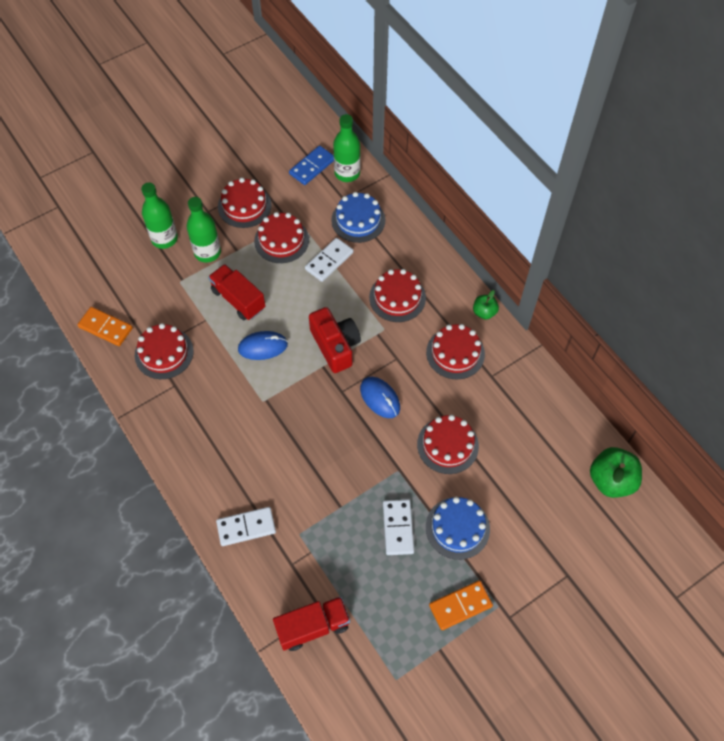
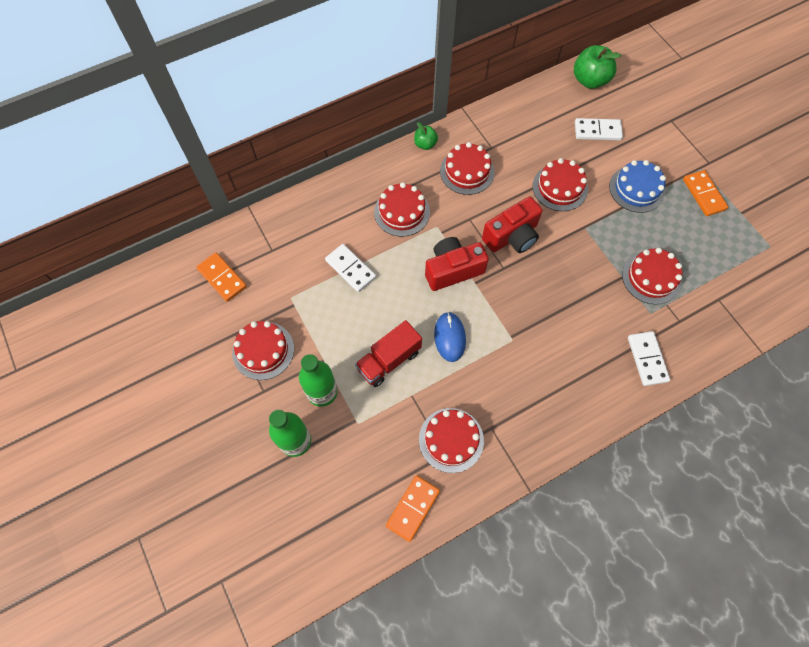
camera: 85 degrees left, 5 degrees up
(281, 240) = (317, 313): red cake -> red cake (651, 277)
(312, 167) = (222, 278): blue domino -> orange domino
(313, 627) = (735, 306): red truck -> none
(347, 173) = (238, 244): green bottle -> none
(358, 220) = (302, 238): blue cake -> none
(380, 398) = (512, 236): blue mouse -> red camera
(398, 528) = (639, 233): white domino -> white domino (597, 131)

